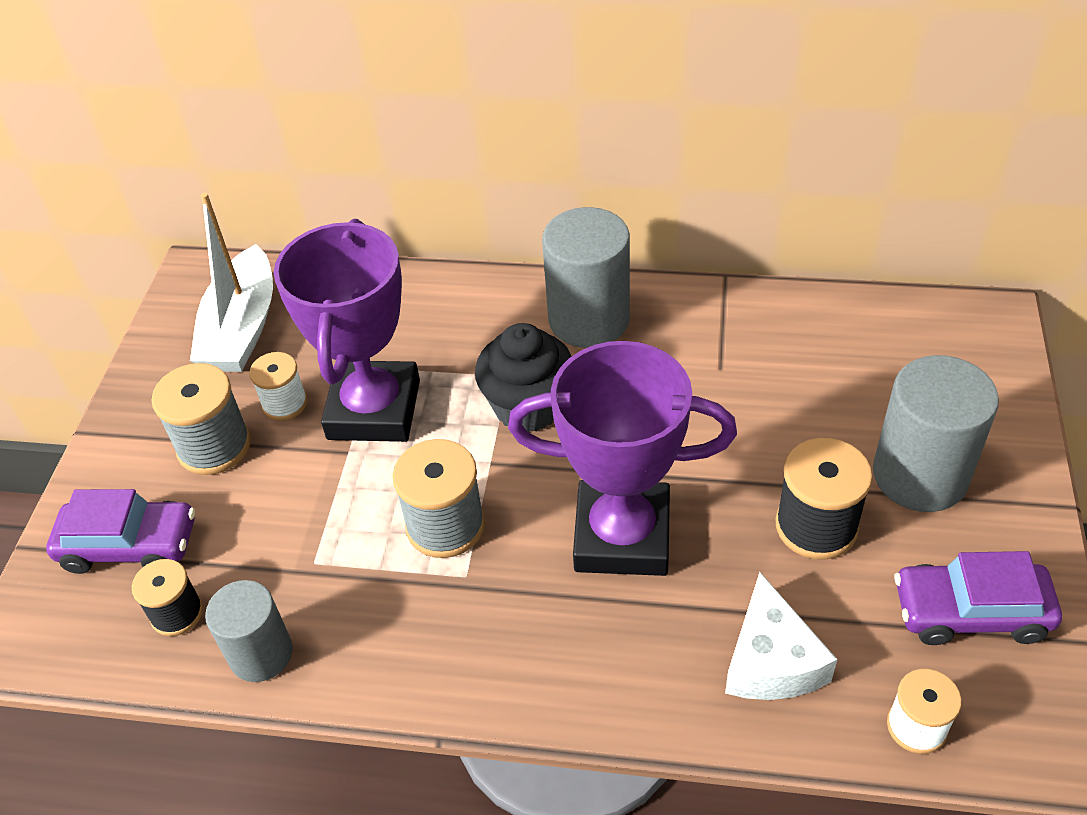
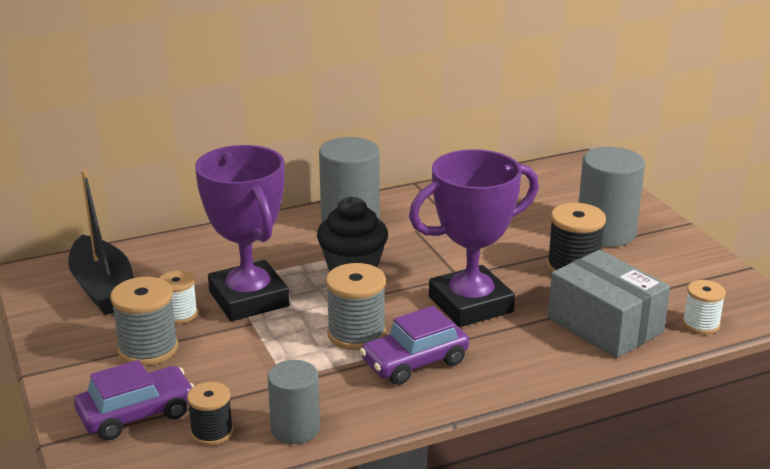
camera: 35 degrees left, 20 degrees down
(242, 328) = (103, 289): white boat -> black boat
(771, 660) = (605, 325): white cheese -> grey box
(970, 612) = (682, 275): purple car -> purple car (414, 362)

